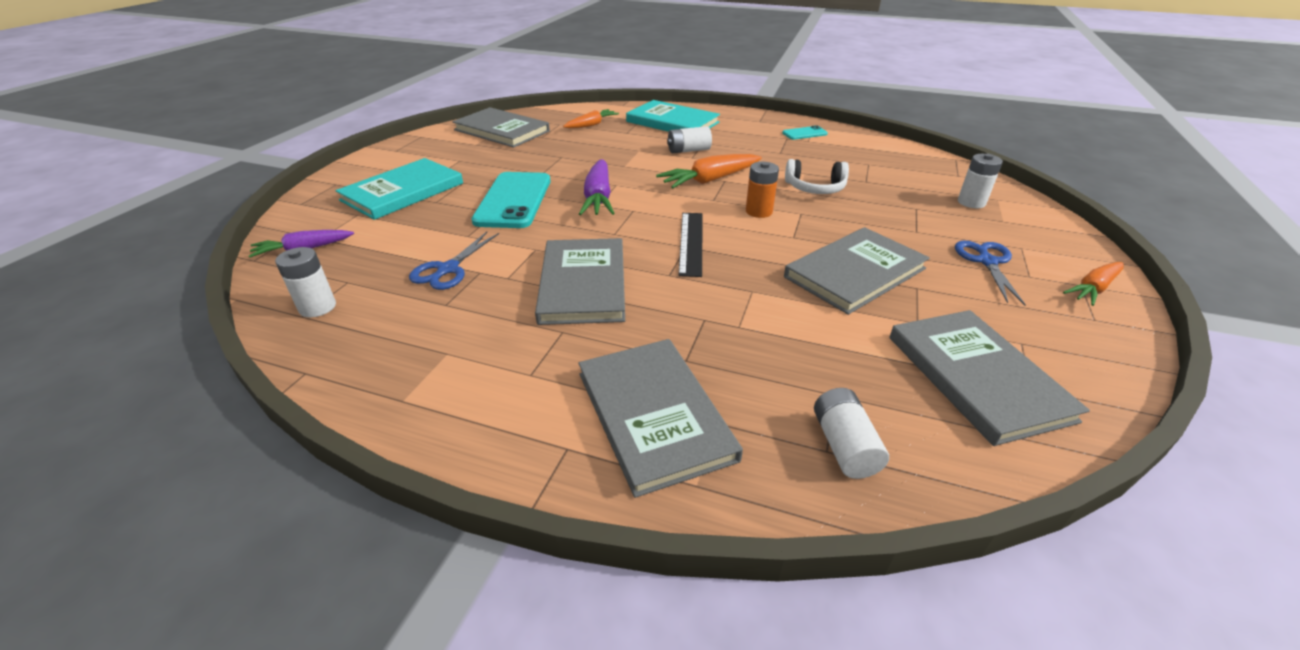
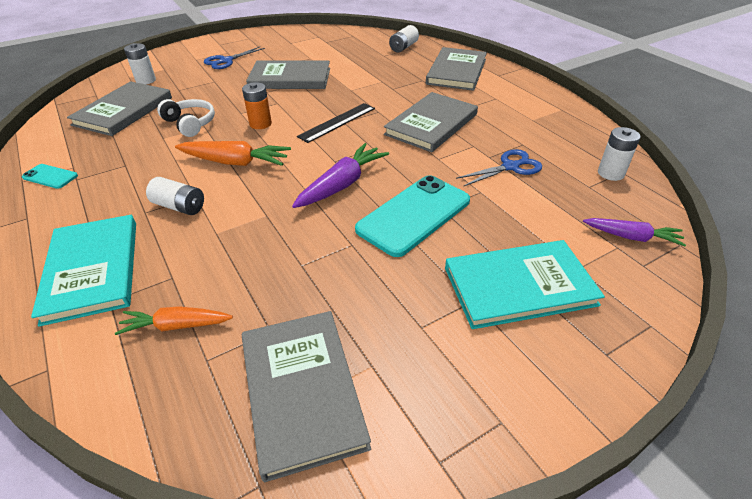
camera: 140 degrees left, 5 degrees up
(977, 377) = (328, 43): grey book -> grey book (123, 111)
(1093, 289) = (220, 42): orange carrot -> none

